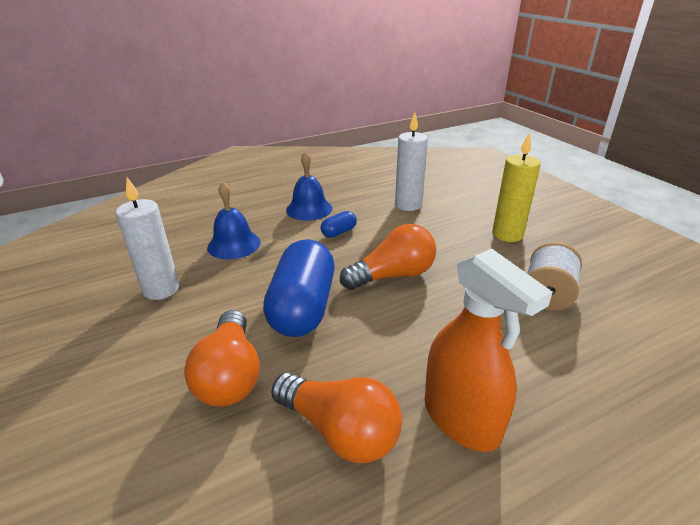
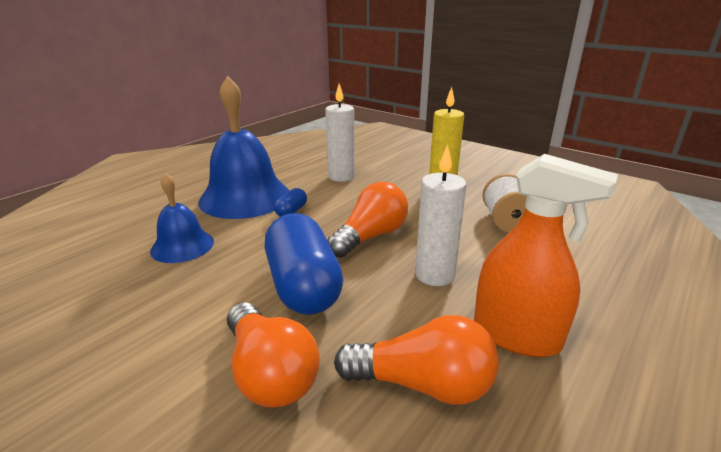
camera: 25 degrees left, 5 degrees down
(161, 289) = (120, 311): white candle -> white candle (434, 275)
(309, 209) = (245, 197): blue bell -> blue bell, size x1.81

